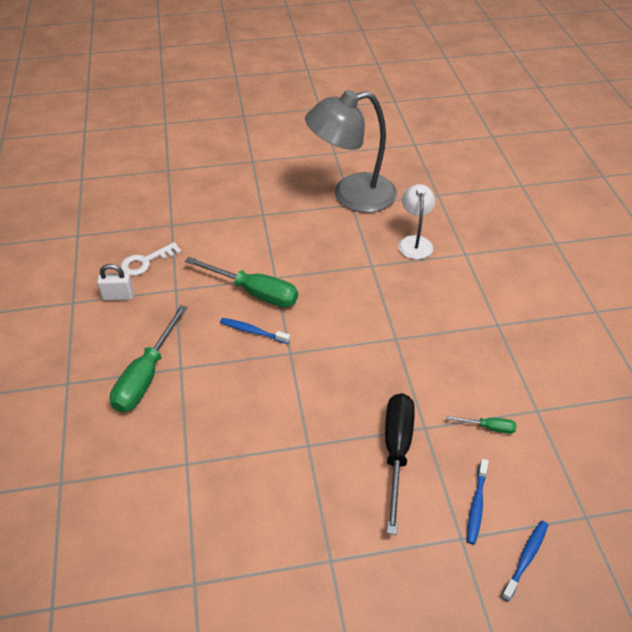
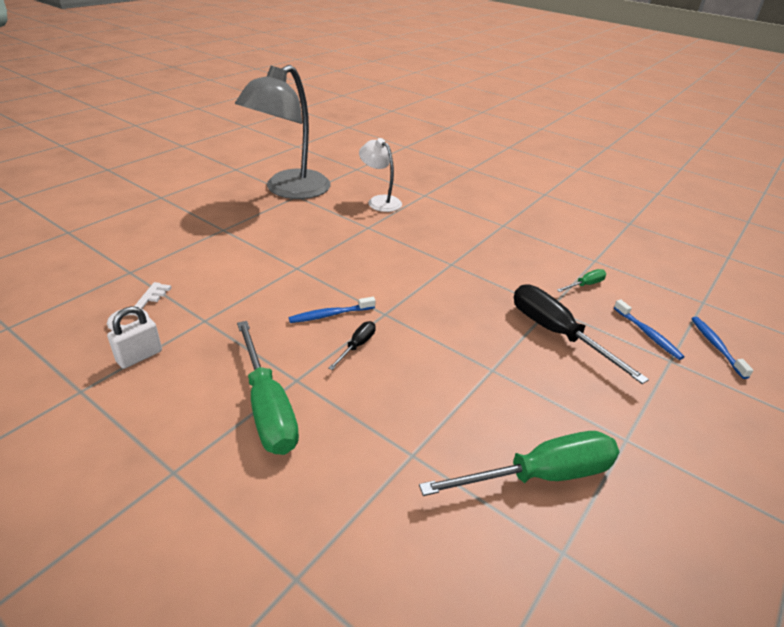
camera: 45 degrees left, 10 degrees down
(242, 367) = (357, 346): none -> black screwdriver
(254, 292) = (292, 286): green screwdriver -> green screwdriver (541, 475)

